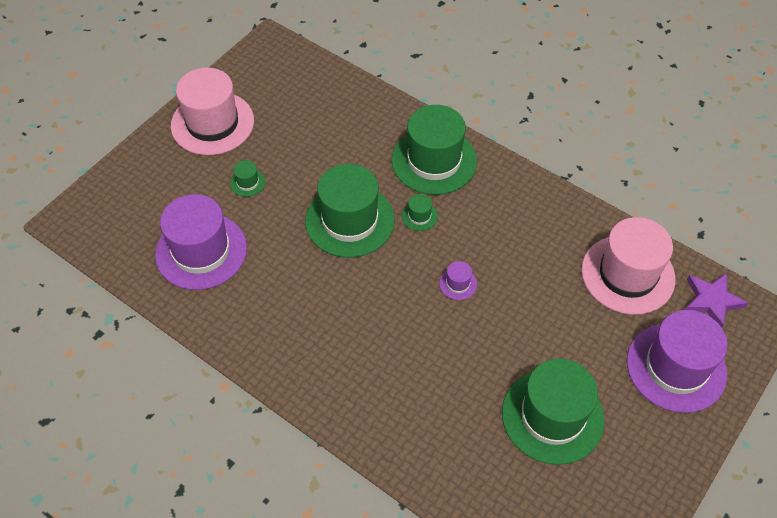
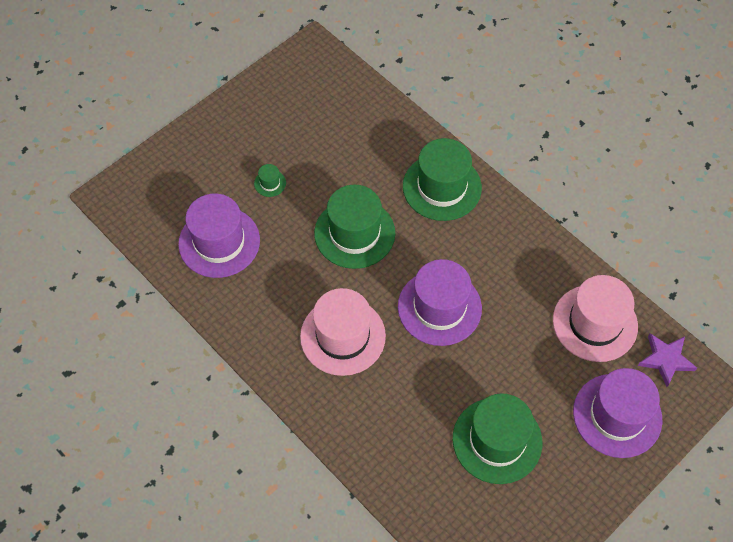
camera: 10 degrees right, 5 degrees up
(212, 123) = (248, 120): pink hat -> pink hat (343, 336)
(419, 216) = (418, 238): green hat -> none
(458, 283) = (439, 307): purple hat -> purple hat, size x2.47

